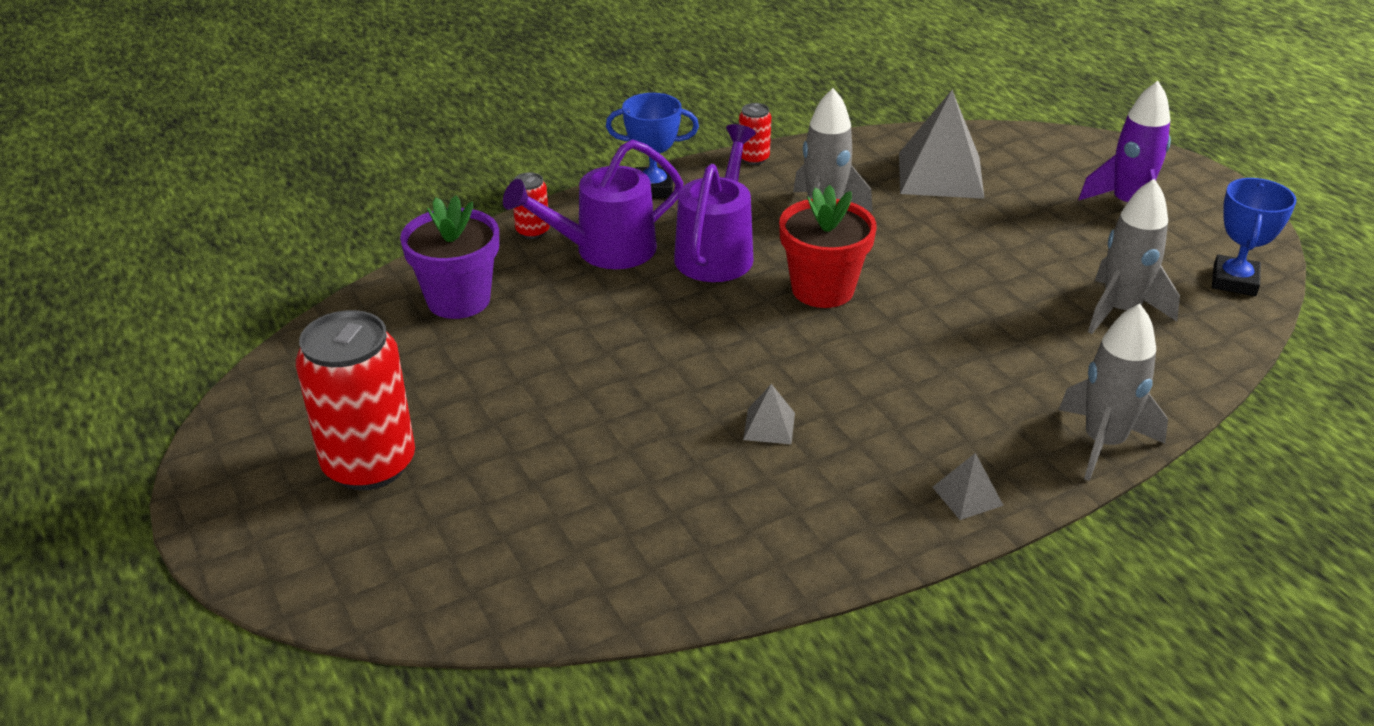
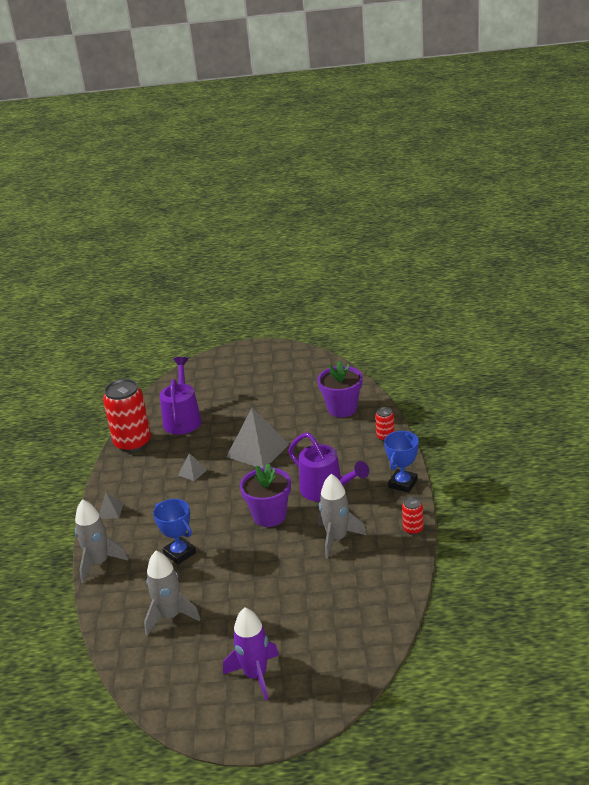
camera: 120 degrees right, 5 degrees down
(369, 464) = (253, 378): red can -> red can (133, 443)
(604, 250) = (353, 455): purple watering can -> purple watering can (183, 418)
(822, 289) = (269, 516): red flower pot -> purple flower pot
(940, 175) = (345, 602): grey pyramid -> grey pyramid (257, 450)
(1234, 281) = (154, 680): blue trophy -> blue trophy (180, 553)

